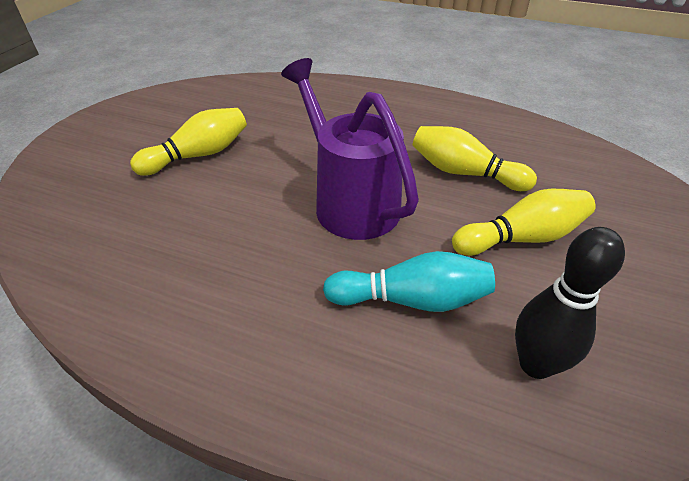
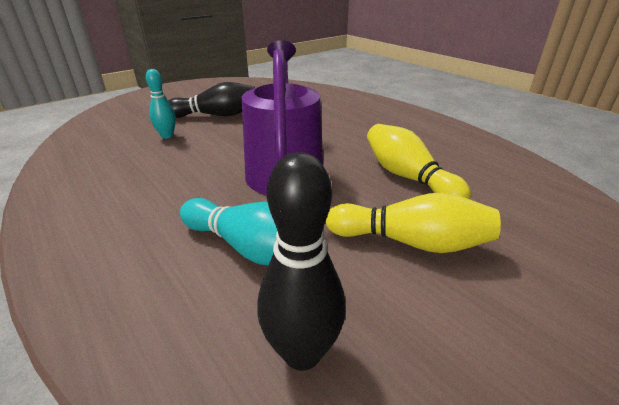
camera: 30 degrees right, 10 degrees down
(172, 205) = (167, 136): none -> turquoise bowling pin
(198, 155) = (217, 115): yellow bowling pin -> black bowling pin

